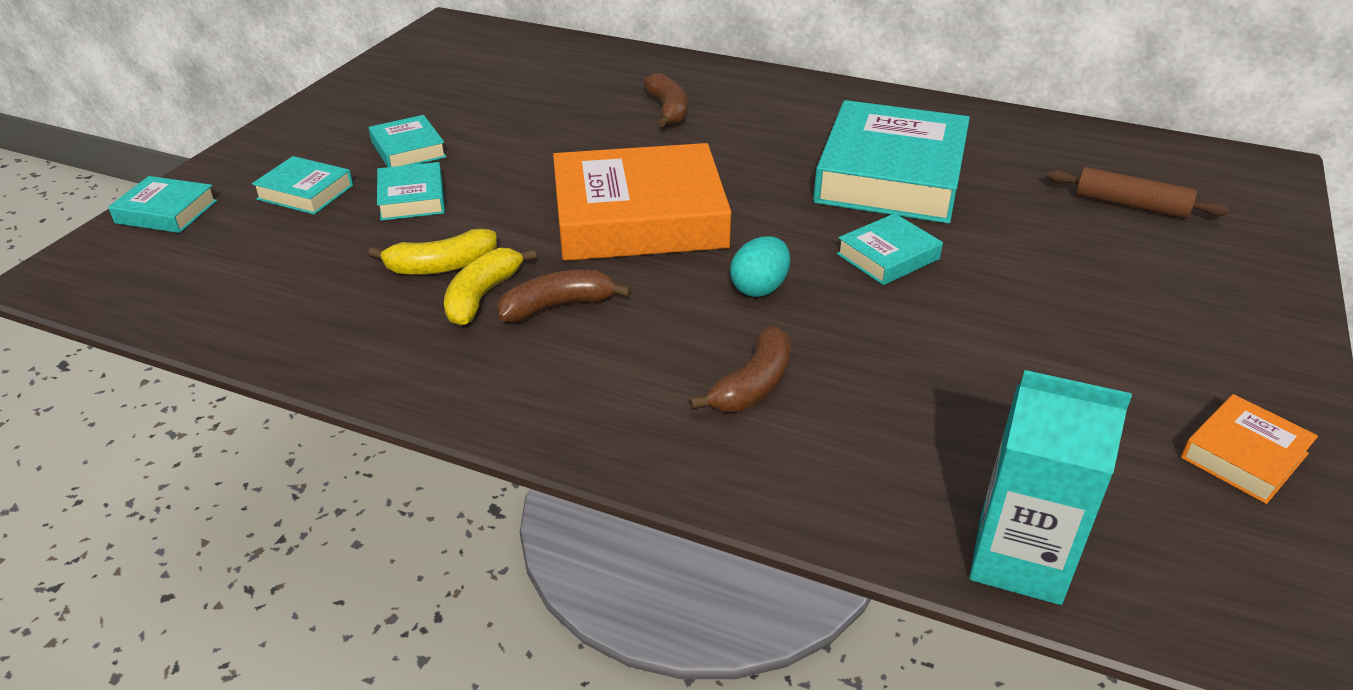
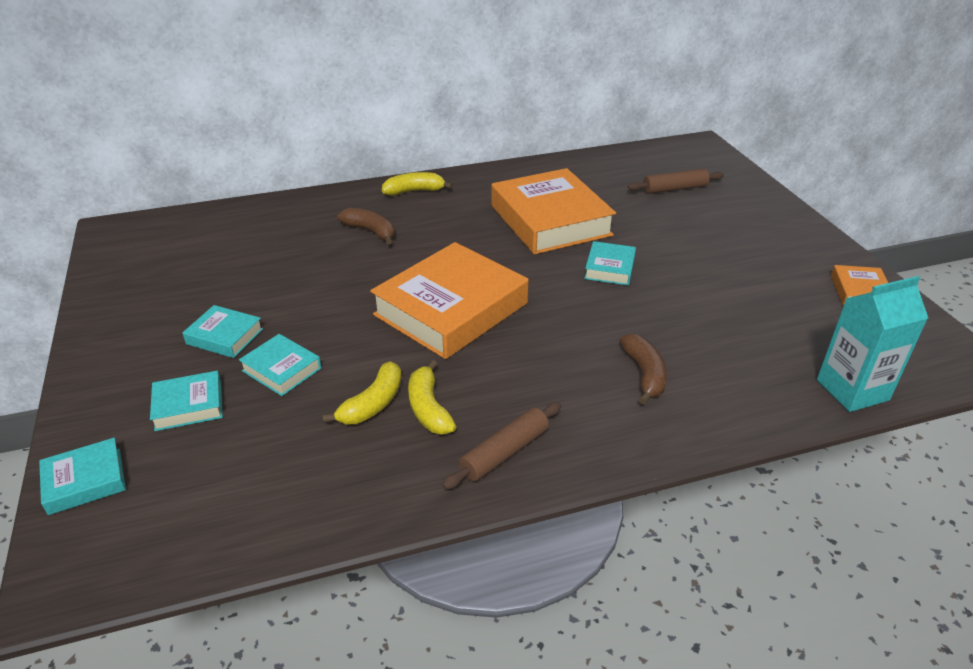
camera: 40 degrees left, 0 degrees up
(490, 374) = (504, 452): none -> brown rolling pin
(558, 306) = (483, 389): brown banana -> none
(759, 288) = (574, 318): turquoise egg -> none
(773, 87) = (414, 191): none -> yellow banana
(890, 175) = (550, 220): turquoise book -> orange book

